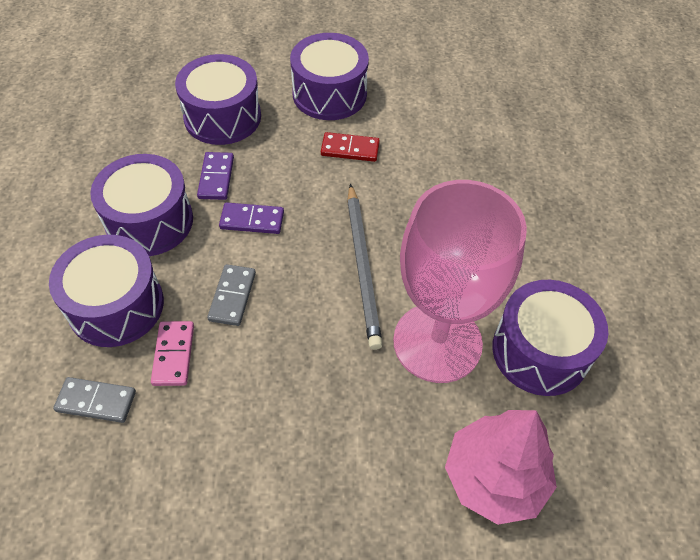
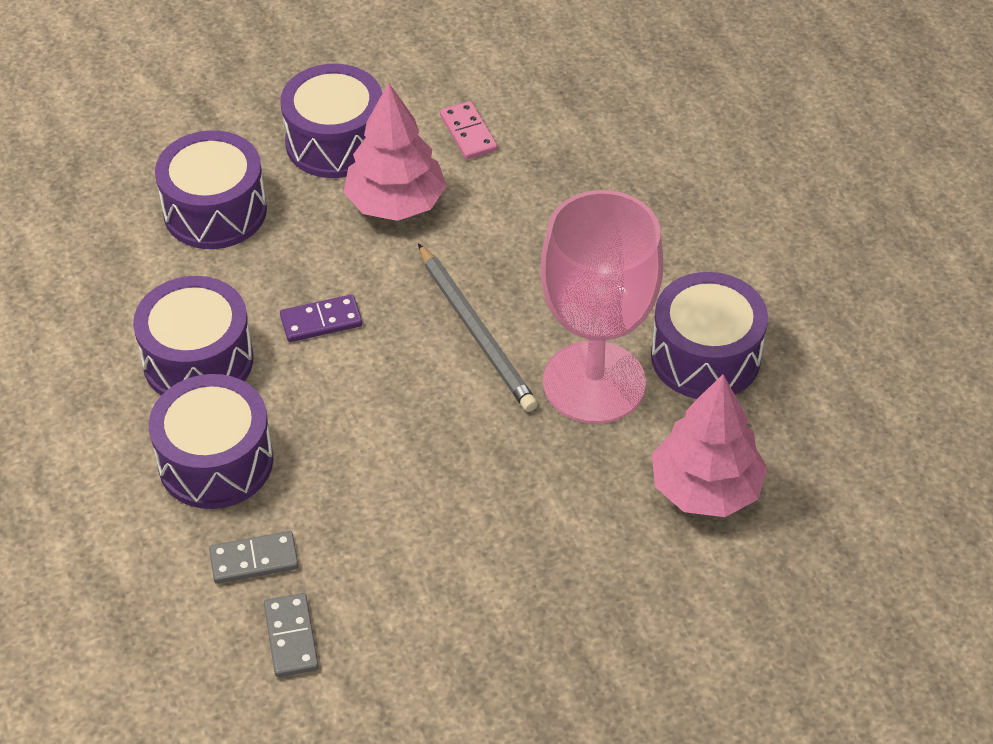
camera: 20 degrees left, 5 degrees down
(173, 354) = (312, 488): pink domino -> pink domino (468, 133)
(216, 178) = (250, 286): purple domino -> none
(232, 296) = (344, 409): grey domino -> grey domino (291, 637)
(350, 149) = (395, 203): red domino -> pink tree

